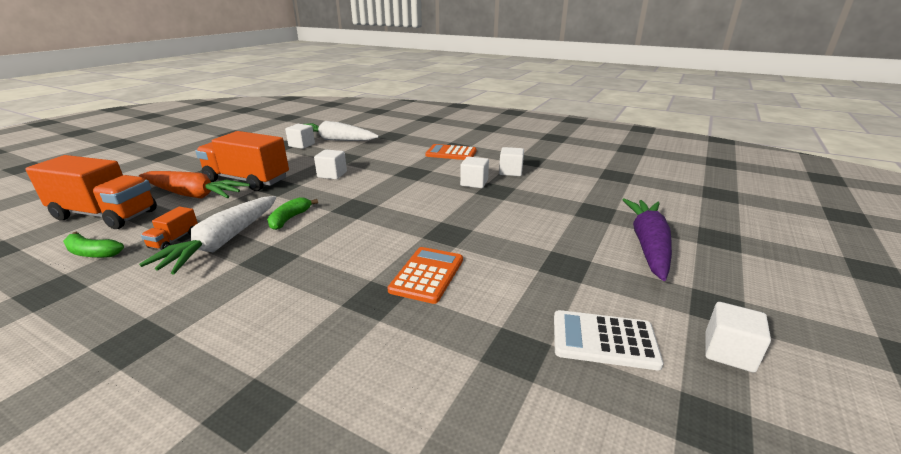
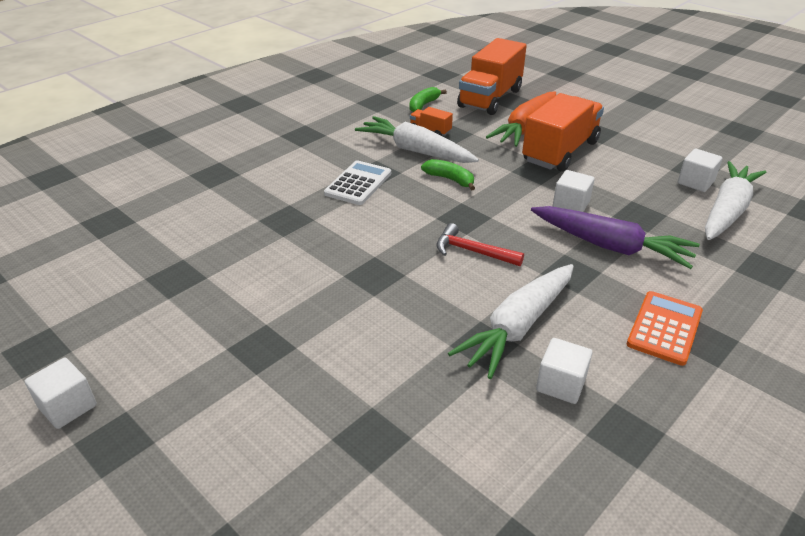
camera: 105 degrees right, 10 degrees up
(401, 201) = (472, 251): none -> red hammer
(427, 275) = (302, 249): orange calculator -> none
(474, 183) = (517, 327): white cube -> white carrot
(604, 340) = (147, 330): white calculator -> white calculator (358, 183)
(648, 245) = (254, 451): purple carrot -> purple carrot (611, 246)

